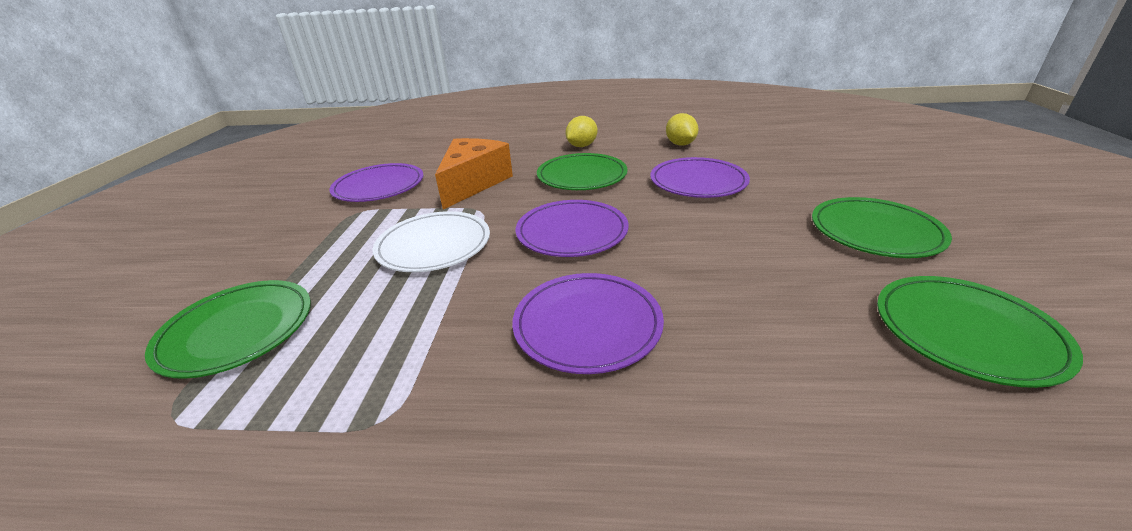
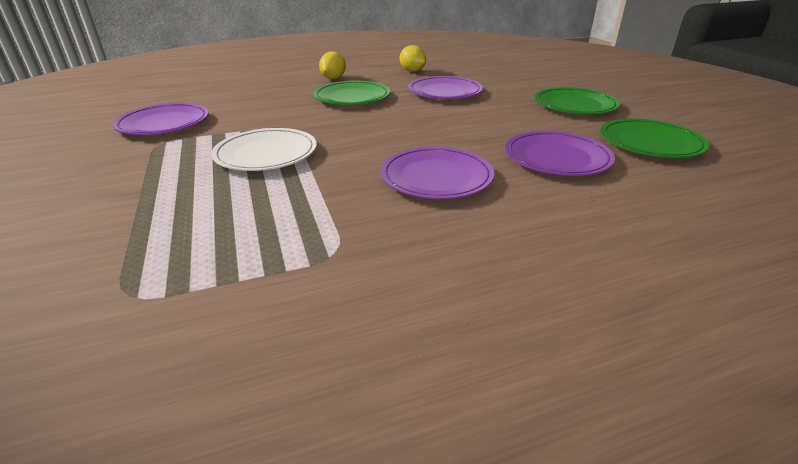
camera: 25 degrees left, 0 degrees up
(237, 330) = (130, 235): green plate -> none
(473, 183) = (259, 111): orange cheese -> none
(572, 232) = (376, 130): purple plate -> purple plate (557, 158)

